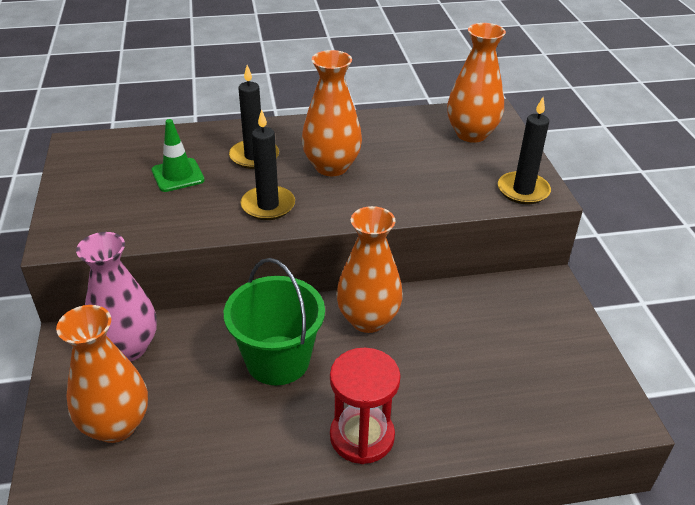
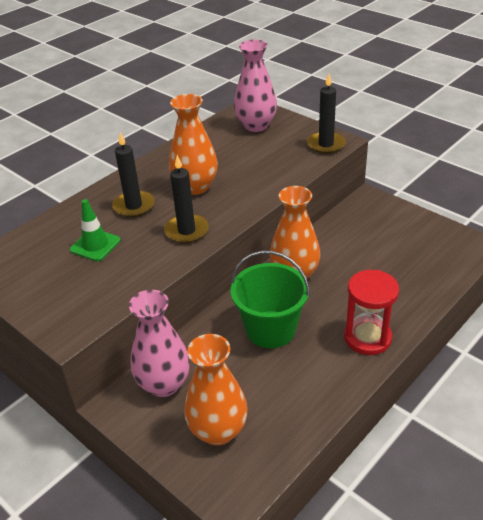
camera: 35 degrees left, 0 degrees up
(471, 134) = (256, 125): orange vase -> pink vase

